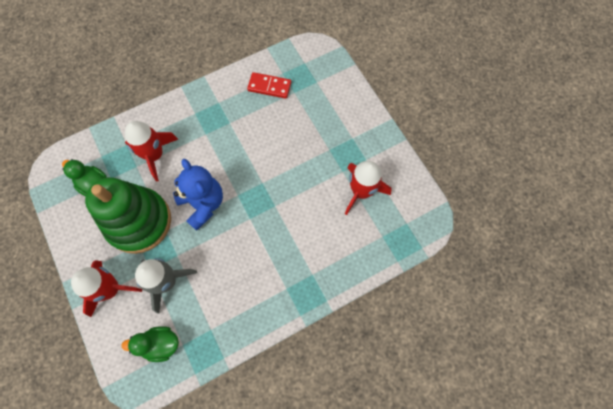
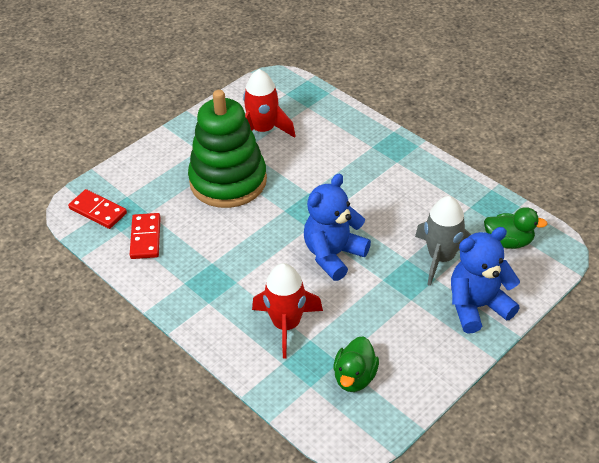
camera: 105 degrees left, 25 degrees down
(110, 289) = (477, 306): red rocket -> blue teddy bear
(139, 221) = (383, 309): green stacking toy -> green stacking toy (228, 181)
(160, 344) = (508, 241): green duck -> green duck turned 60 degrees counterclockwise
(307, 62) = (98, 211): none -> red domino

